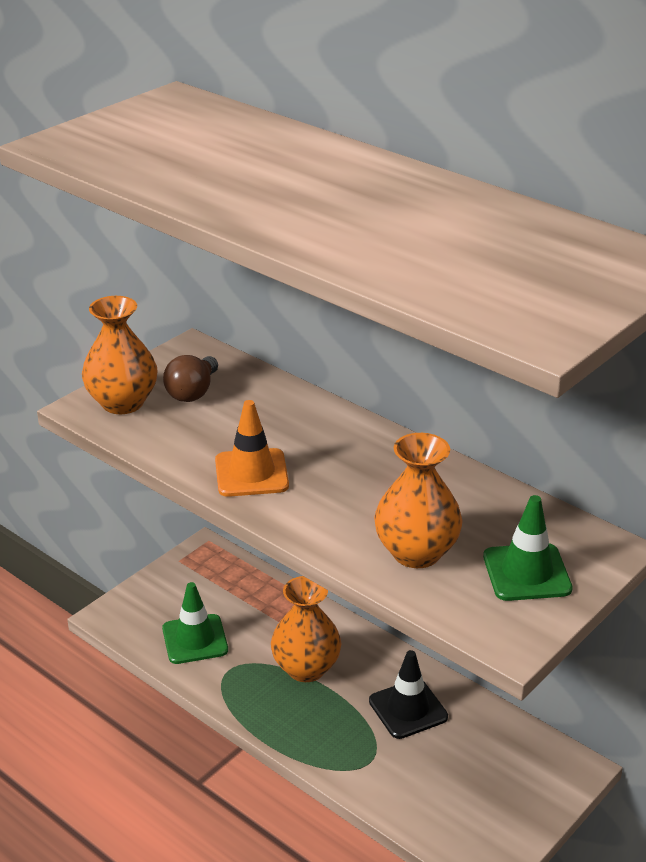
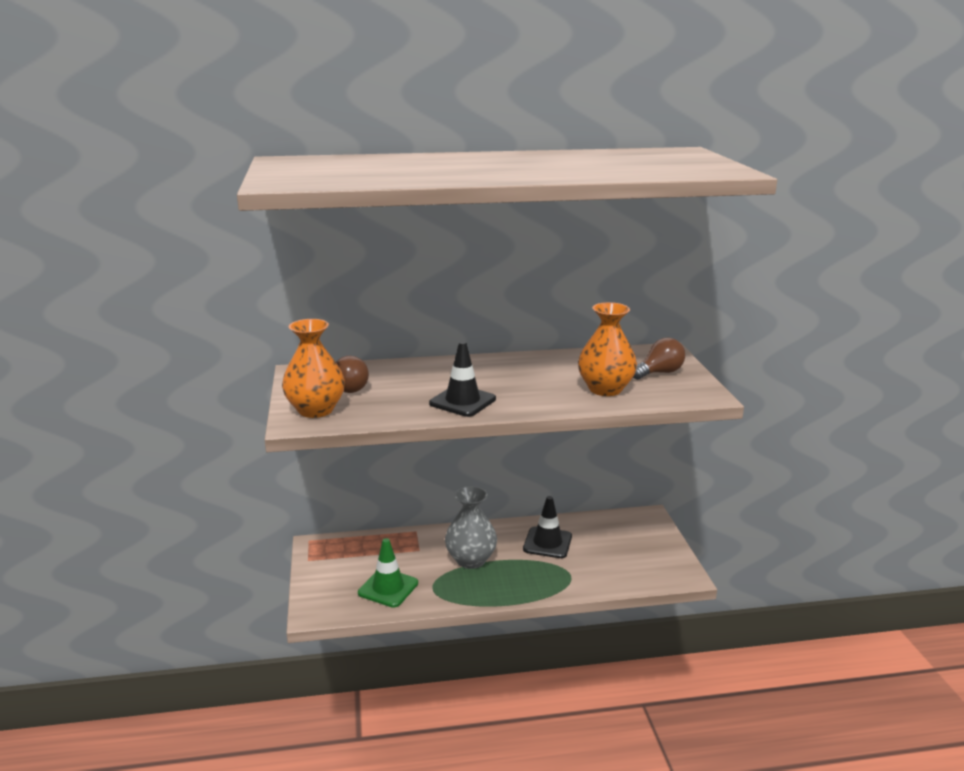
camera: 50 degrees left, 10 degrees down
(251, 473) = (462, 401): orange traffic cone -> black traffic cone
(306, 668) = (471, 560): orange vase -> grey vase
(526, 573) = (659, 373): green traffic cone -> brown light bulb

